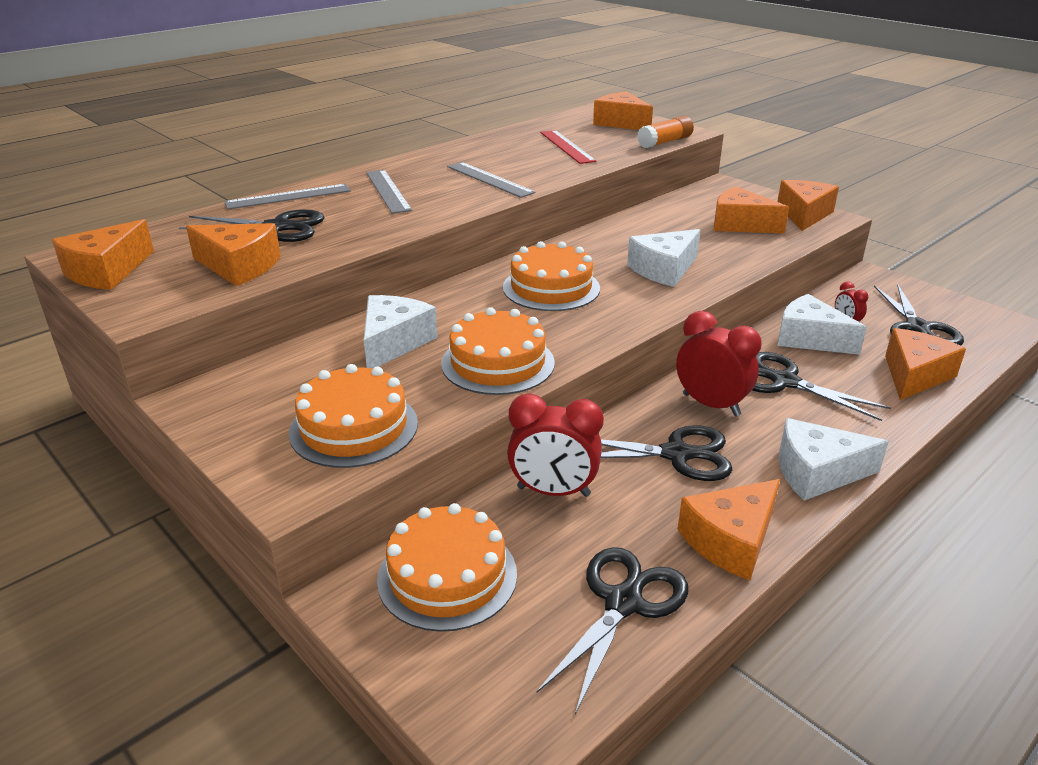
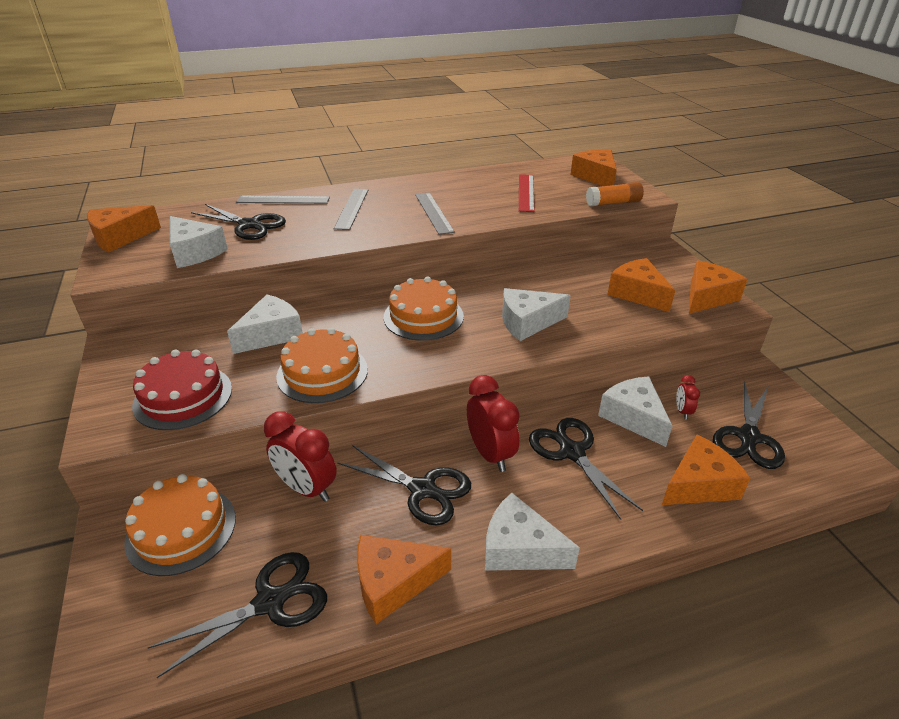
camera: 25 degrees right, 5 degrees up
(239, 266) = (195, 252): orange cheese -> white cheese
(354, 427) = (183, 397): orange cake -> red cake

